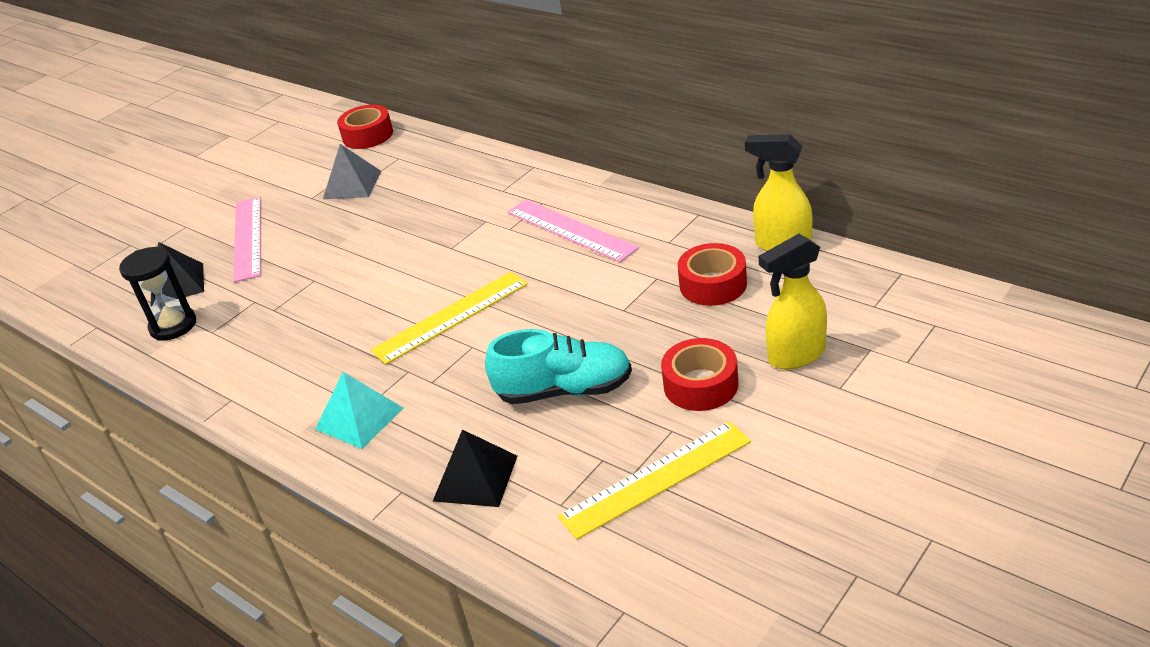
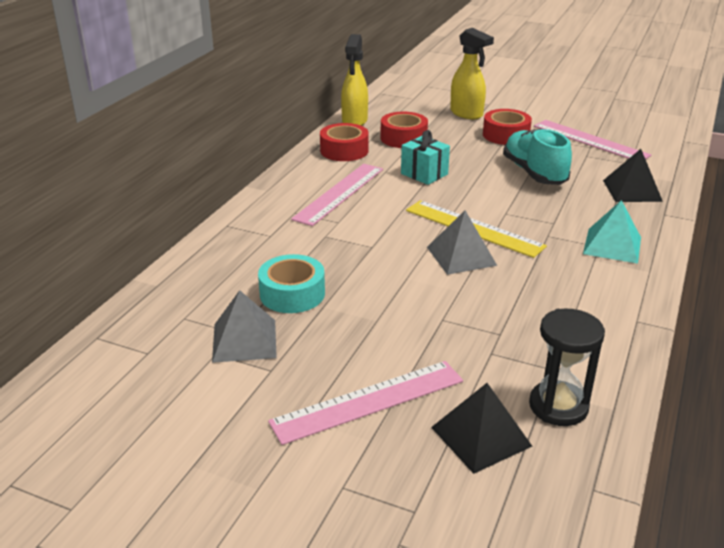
camera: 110 degrees left, 5 degrees down
(368, 135) = (111, 359): red tape -> red tape (344, 150)
(399, 204) = (292, 294): none -> turquoise tape
(402, 301) = (461, 256): none -> grey pyramid
(596, 293) = (424, 174): none -> turquoise gift
(656, 478) = (590, 140): yellow ruler -> pink ruler

